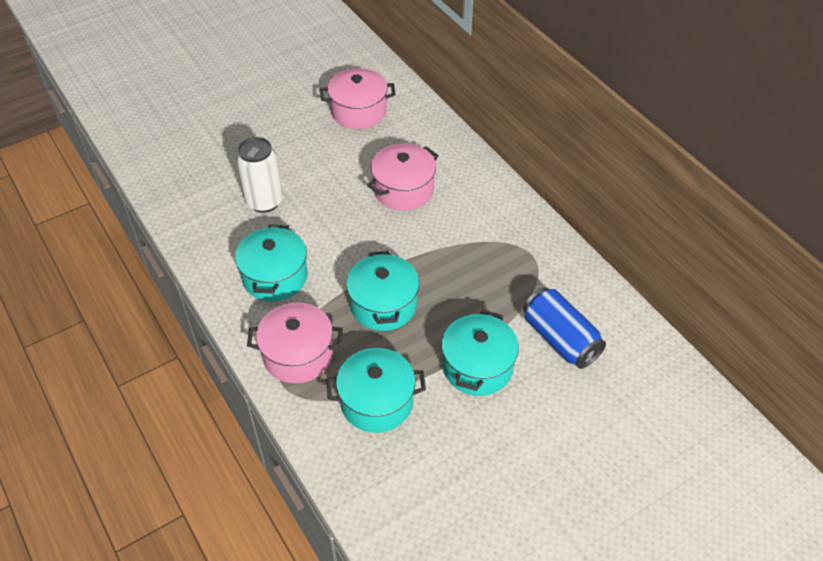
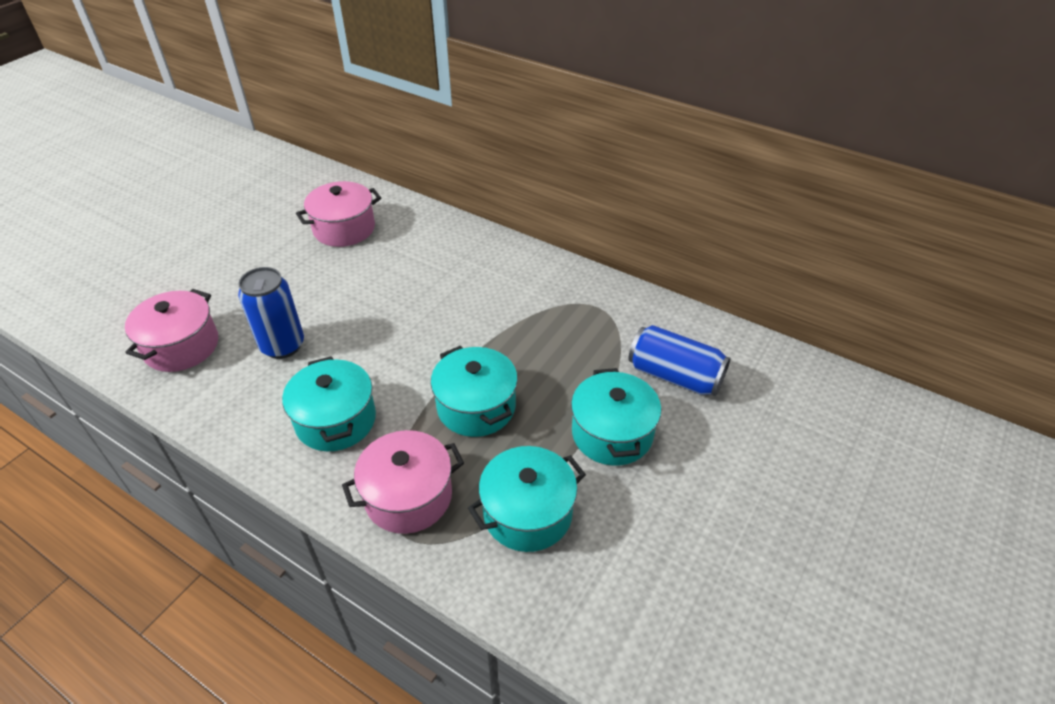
camera: 25 degrees left, 5 degrees down
(264, 201) = (282, 345): white can -> blue can
(403, 190) = (433, 287): pink pot -> pink pot (181, 346)

